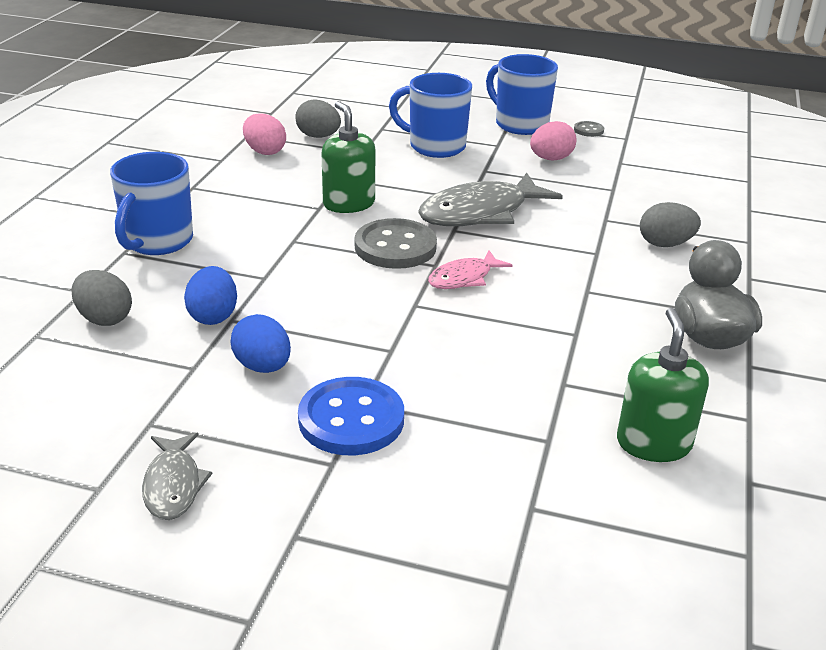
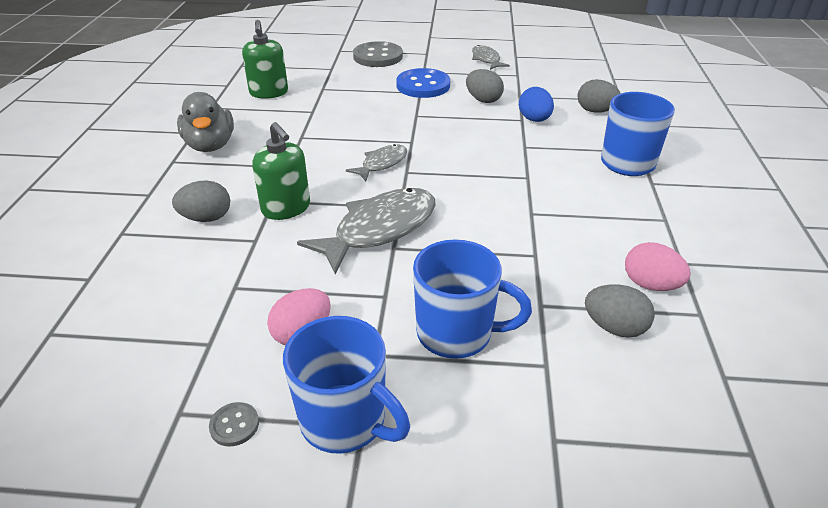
camera: 170 degrees right, 5 degrees up
(263, 366) = (483, 100): blue egg -> grey egg
(349, 204) = (507, 221): green soap dispenser -> green soap dispenser (286, 208)
(395, 247) = (444, 182): grey button -> grey button (378, 56)
(464, 278) = (382, 164): pink fish -> grey fish

